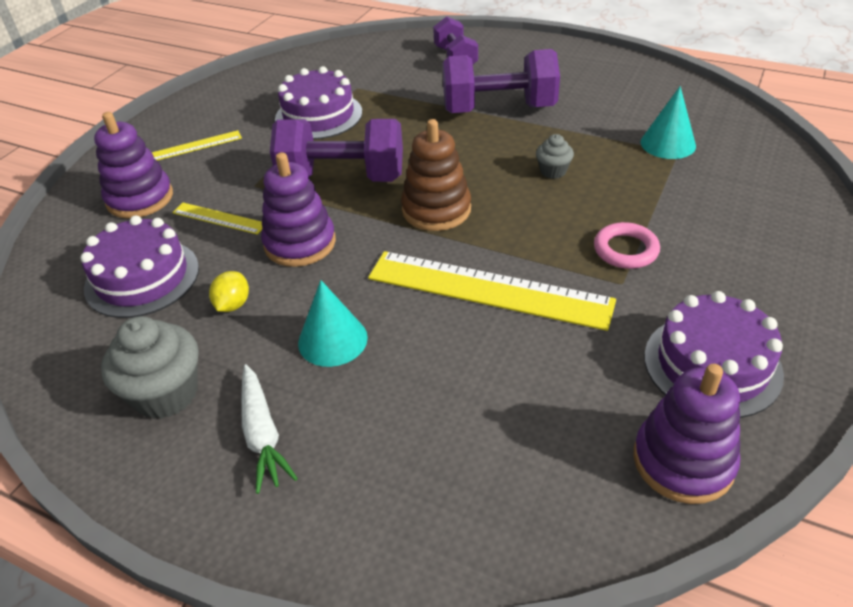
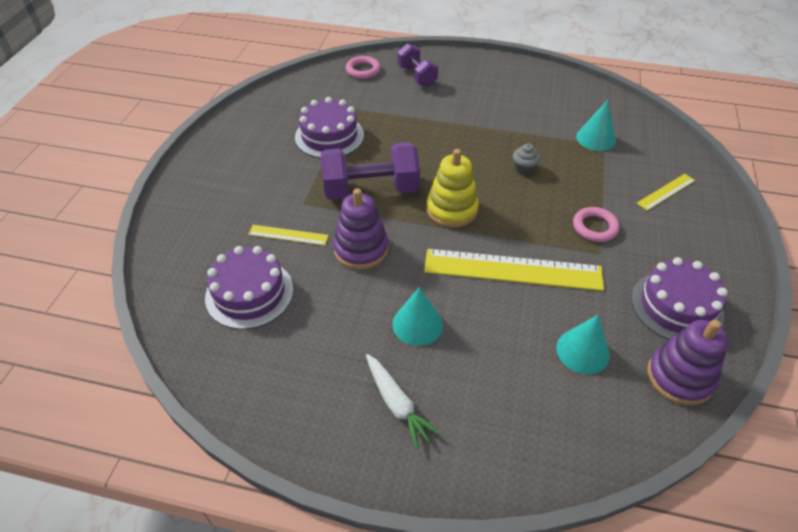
camera: 15 degrees left, 5 degrees up
(140, 198) = (215, 225): purple stacking toy -> none
(166, 394) = (312, 384): grey cupcake -> none
(196, 146) = (240, 172): yellow ruler -> yellow ruler (666, 192)
(233, 304) = (331, 306): yellow lemon -> none
(391, 49) = (363, 70): none -> pink ring
(436, 210) = (452, 209): brown stacking toy -> yellow stacking toy
(499, 109) = (466, 119): purple dumbbell -> none
(548, 405) = (583, 351): none -> turquoise cone

